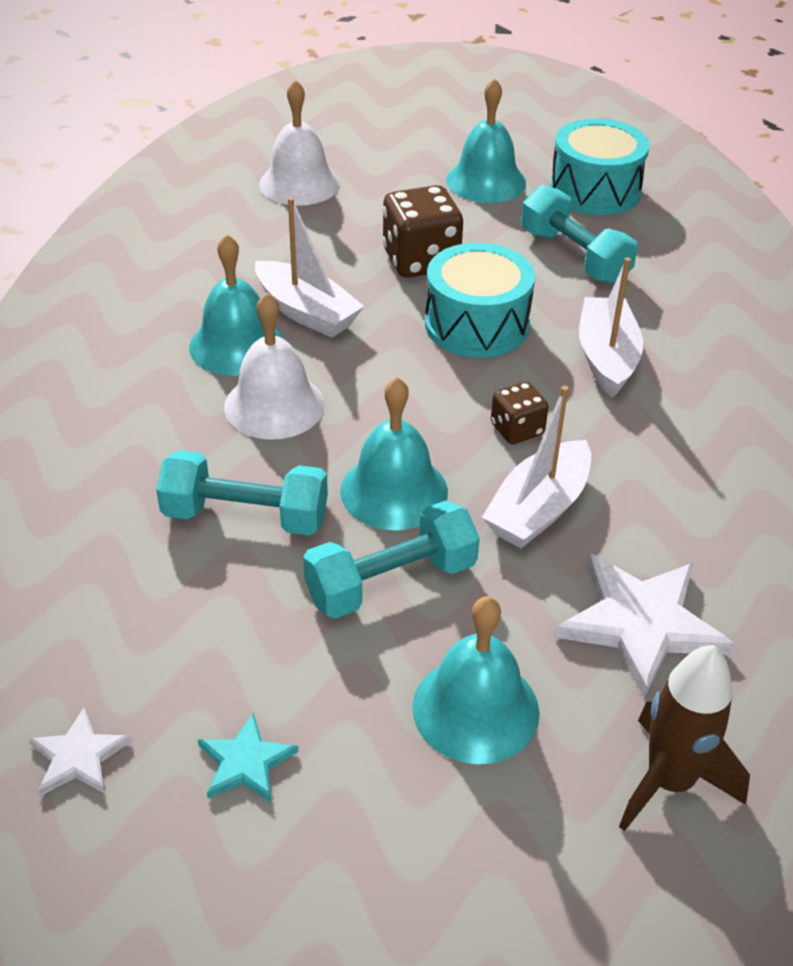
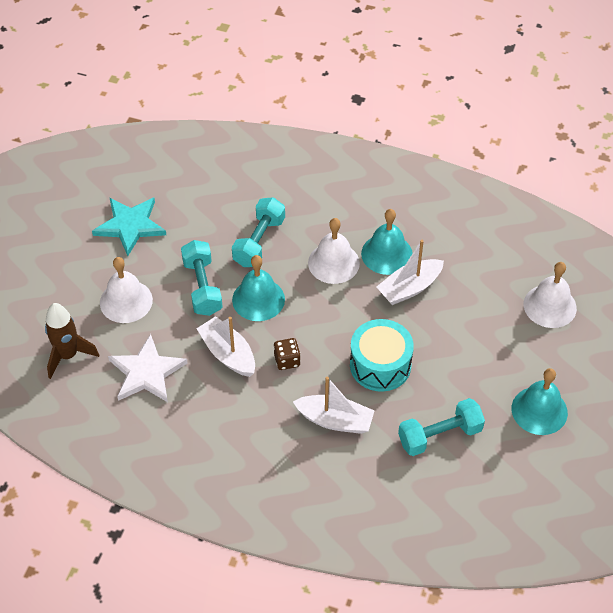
camera: 105 degrees right, 10 degrees up
(78, 757) = (152, 179): white star -> none
(246, 762) = (130, 226): turquoise star -> turquoise star, size x1.89
(421, 260) = (450, 352): brown dice -> none
(475, 709) = (126, 301): turquoise bell -> white bell
(595, 190) = (518, 473): turquoise drum -> none

